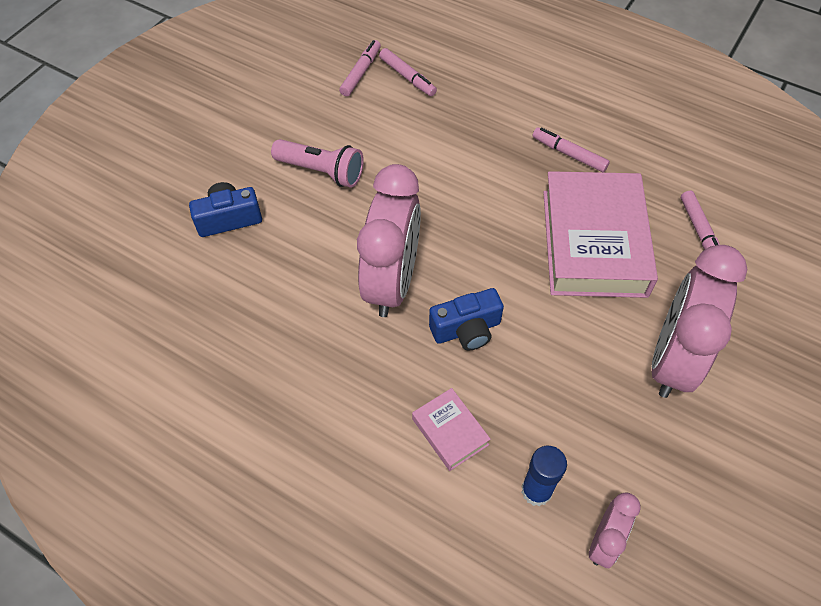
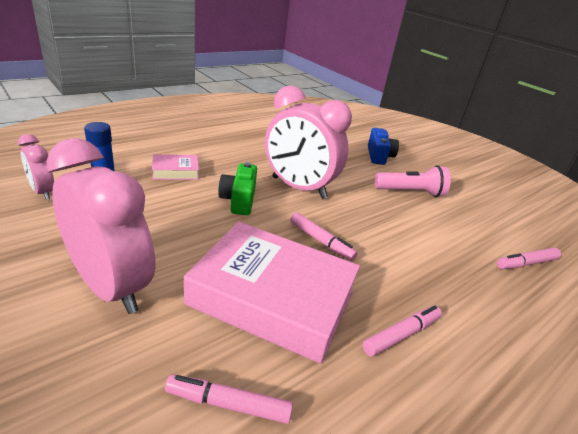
camera: 105 degrees right, 25 degrees down
(322, 171) = (411, 192): pink flashlight -> pink flashlight turned 135 degrees counterclockwise
(361, 72) = (528, 240): pink marker -> pink marker (321, 241)
(466, 330) = (239, 200): blue camera -> green camera

